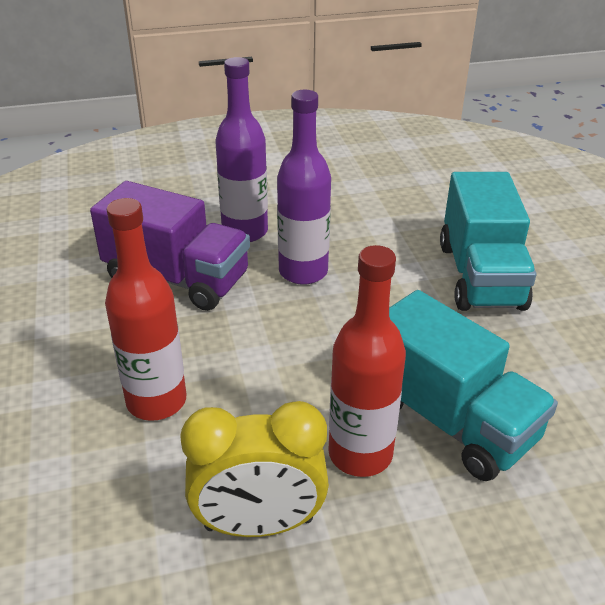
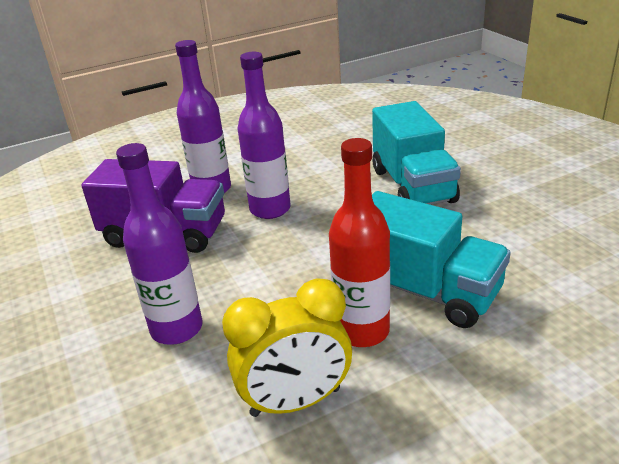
camera: 10 degrees left, 5 degrees down
(156, 401) = (177, 329): red bottle -> purple bottle

